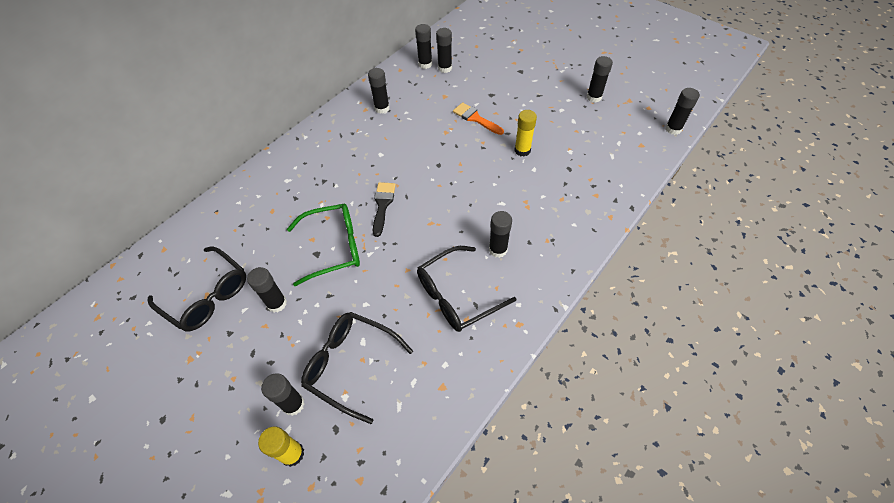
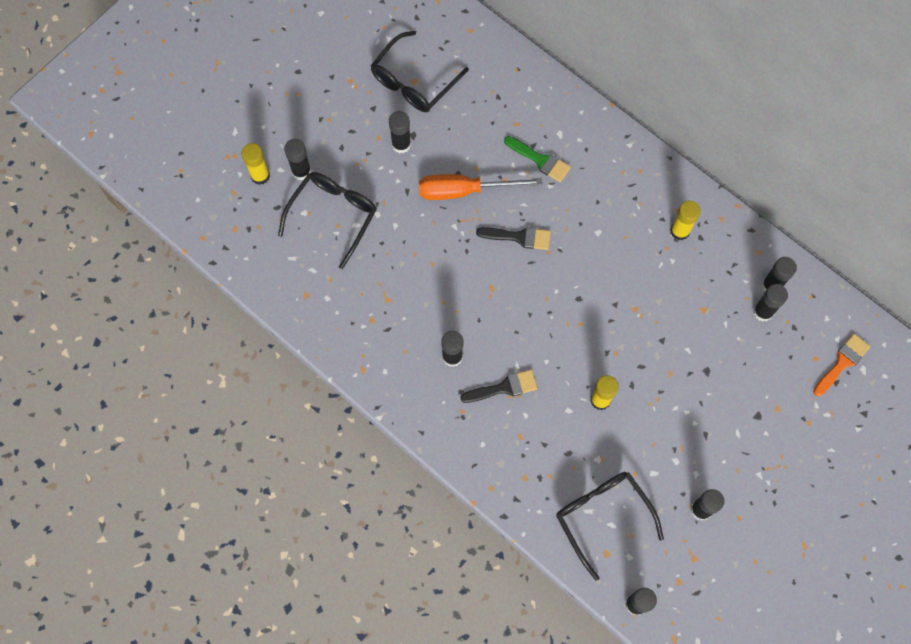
camera: 90 degrees right, 15 degrees up
(311, 192) = (540, 160): none -> green brush
(333, 247) = (464, 190): green glasses -> orange screwdriver
(382, 108) = (679, 231): black glue stick -> yellow glue stick
(457, 295) = (399, 312): black glasses -> black glasses (602, 517)
(475, 118) = (659, 347): orange brush -> orange brush (842, 362)
(521, 211) = (504, 387): none -> black brush

